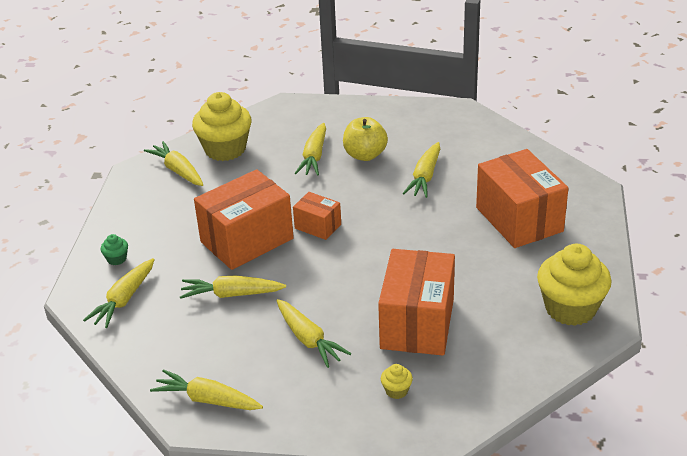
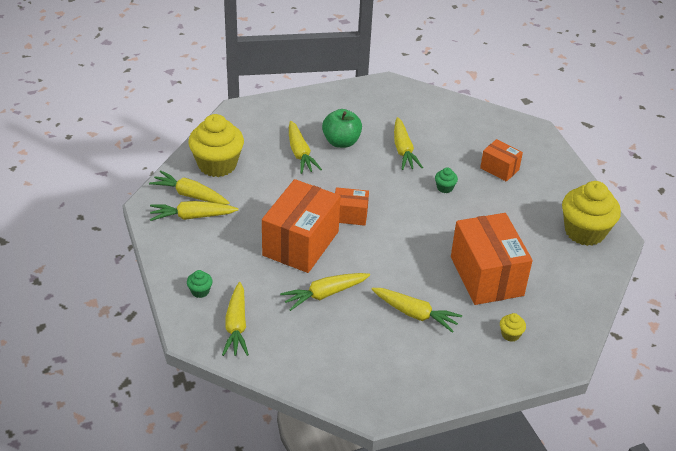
camera: 30 degrees left, 5 degrees up
(207, 400) = (374, 389): yellow carrot -> yellow carrot (192, 216)
(365, 155) = (341, 142): yellow apple -> green apple
(441, 224) = (444, 188): none -> green cupcake
(519, 219) = (499, 169): orange box -> orange box, size x0.51

